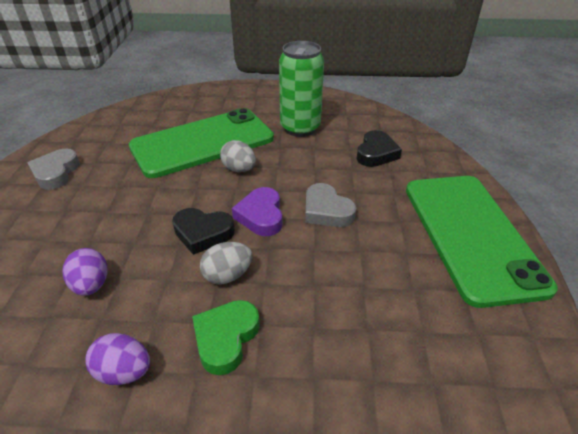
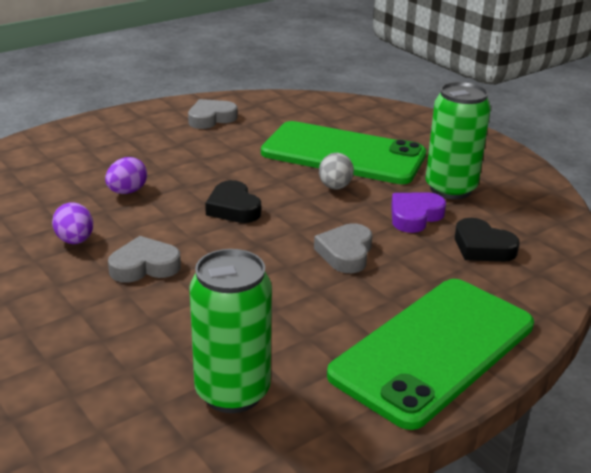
camera: 50 degrees right, 10 degrees down
(226, 338) = (144, 266): green heart -> grey heart
(227, 275) = (204, 239): grey egg -> none
(261, 216) = (291, 224): purple heart -> purple heart (414, 216)
(376, 153) = (482, 247): black heart -> black heart turned 60 degrees clockwise
(458, 376) = (232, 392): none -> green can

